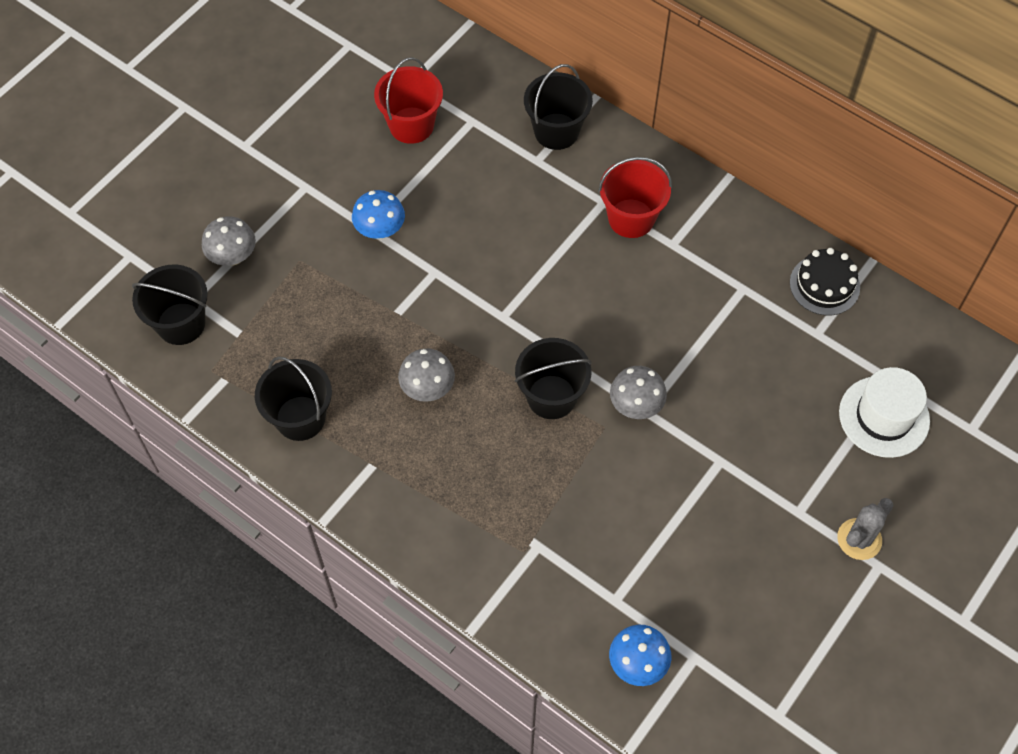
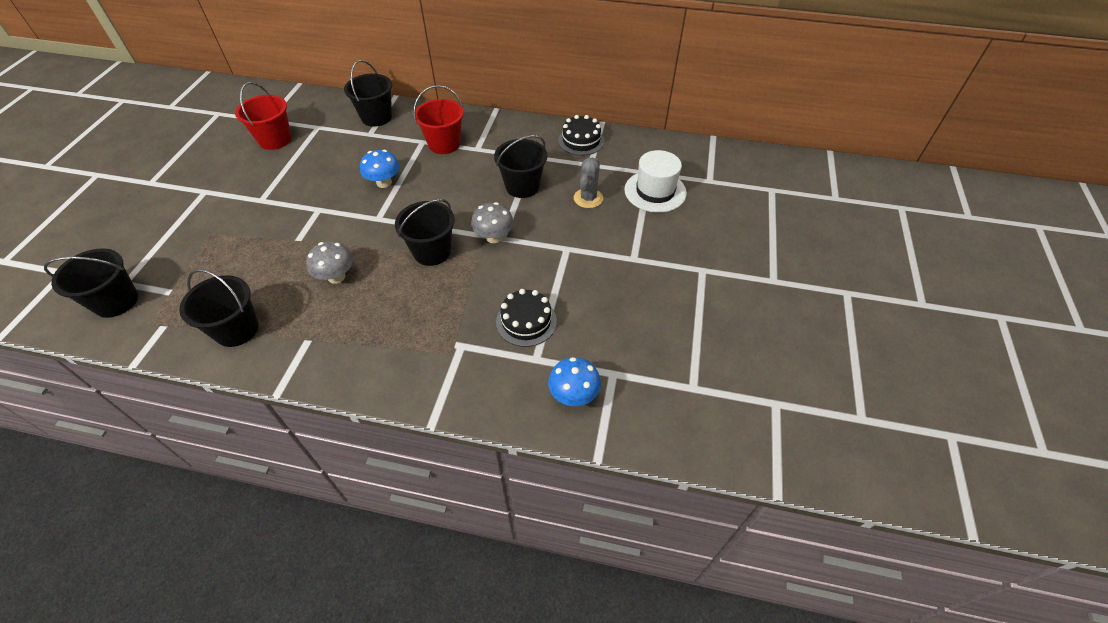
camera: 25 degrees left, 10 degrees down
(233, 256) = (154, 246): grey mushroom -> none
(380, 230) = (269, 198): blue mushroom -> blue mushroom (384, 182)
(625, 546) = (526, 321): none -> black cake
(706, 336) = (522, 186): none -> black bucket
(859, 539) = (681, 260): grey cactus -> grey cactus (588, 198)

